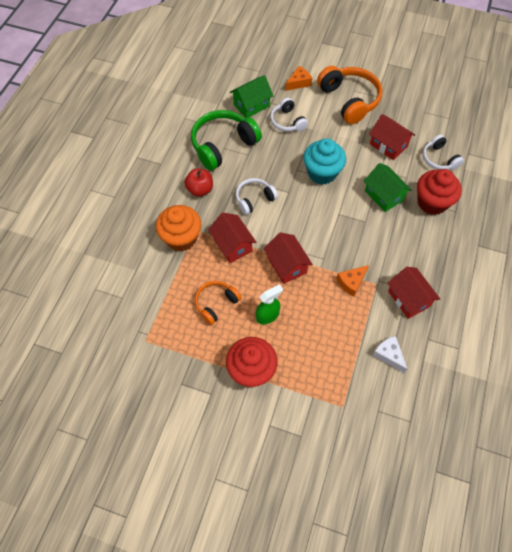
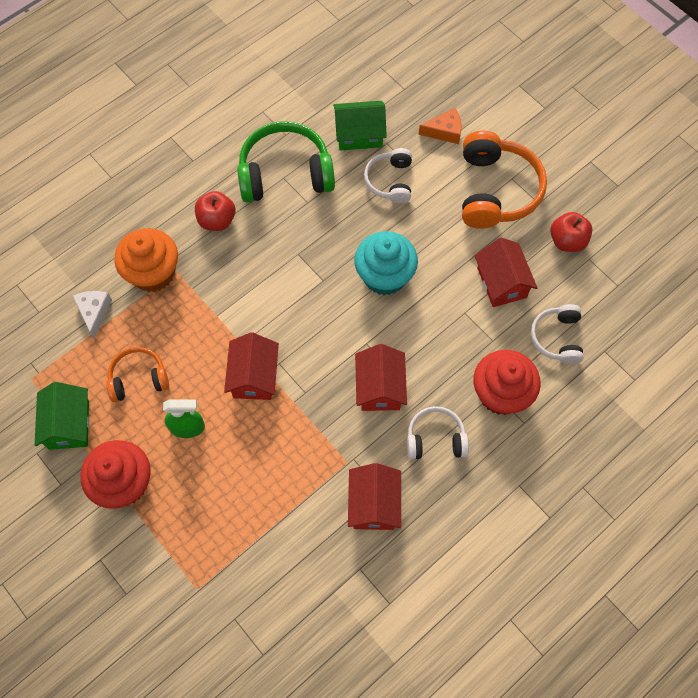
camera: 30 degrees right, 5 degrees up
(232, 245) = (207, 314): red house -> red house (379, 387)
(254, 199) = (274, 268): white headphones -> white headphones (435, 439)
(351, 282) = (317, 442): orange cheese -> none
(384, 195) = (443, 350): green house -> green house (69, 424)
(388, 355) = (296, 560): white cheese -> white cheese (94, 312)
(406, 108) = (567, 241): none -> red apple

